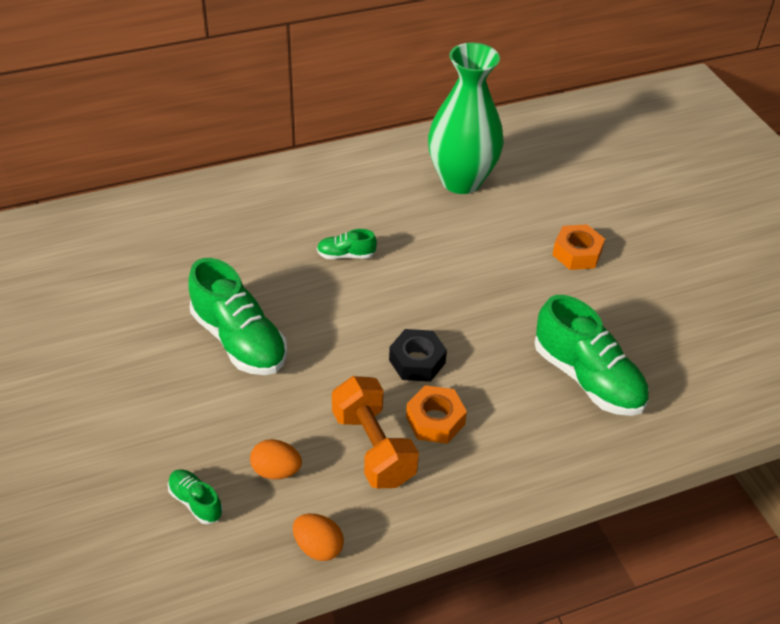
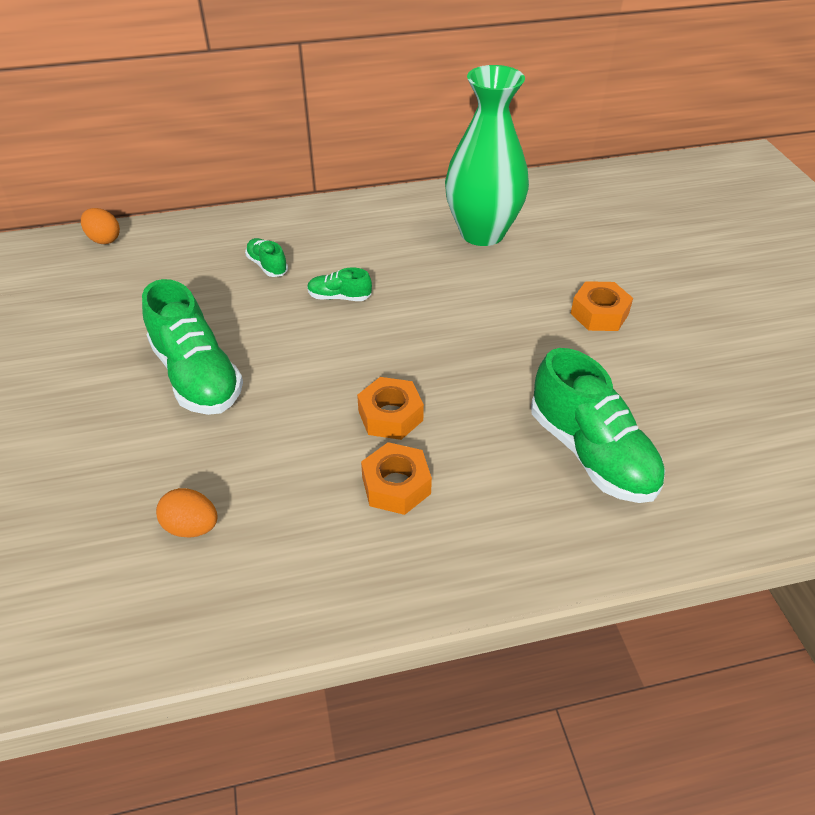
camera: 10 degrees right, 0 degrees up
(196, 502) = (86, 555): green shoe -> green shoe (267, 266)
(318, 547) = (213, 628): orange egg -> orange egg (104, 239)
(373, 447) = (314, 510): orange dumbbell -> none
(417, 361) = (390, 415): black nut -> orange nut

